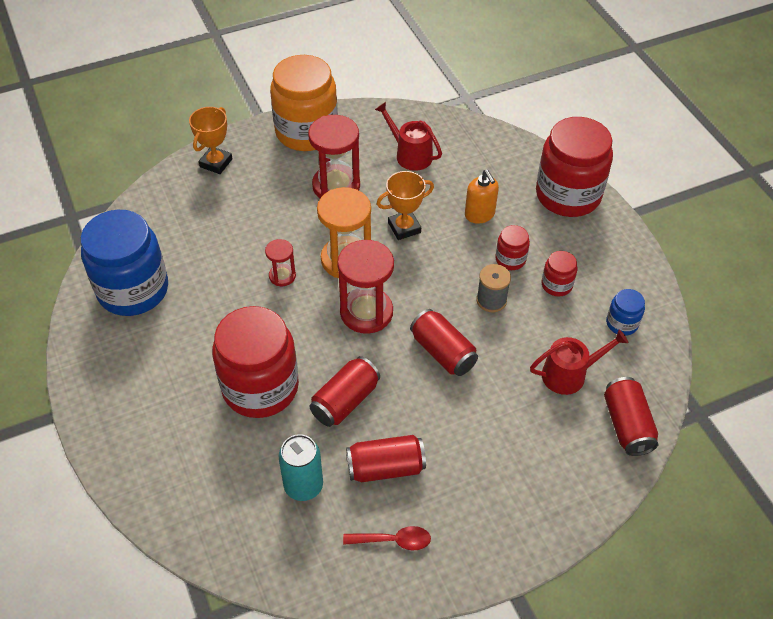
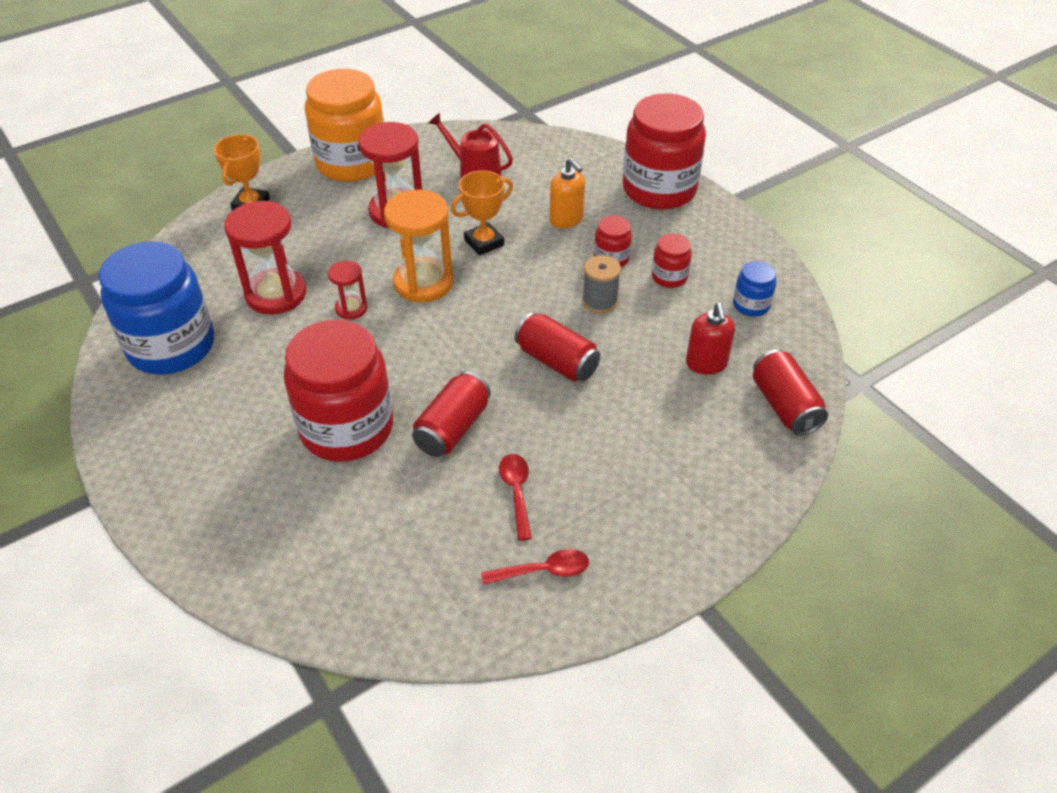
camera: 10 degrees left, 5 degrees down
(303, 486) = (421, 527): turquoise can -> none
(366, 312) = (458, 333): red hourglass -> red hourglass (276, 294)
(385, 467) = (516, 492): red can -> red spoon
(569, 374) = (706, 364): red watering can -> red soap dispenser

